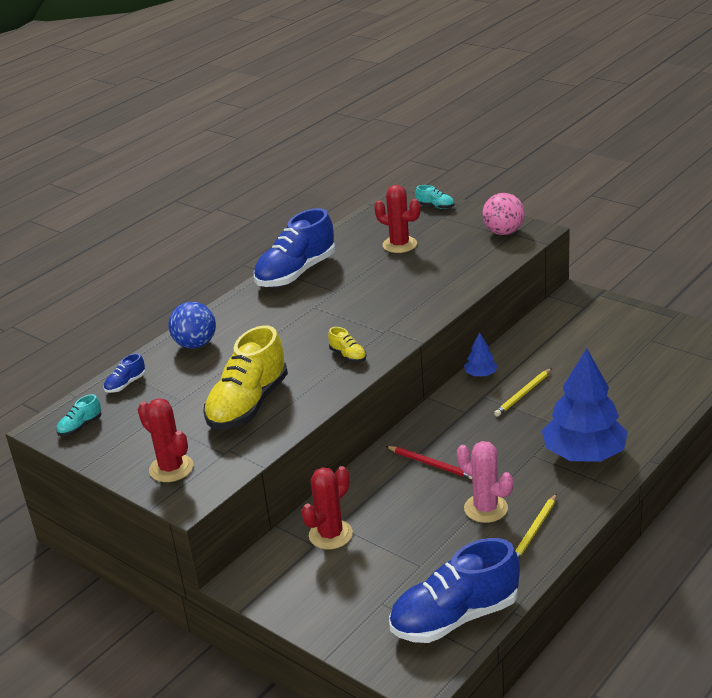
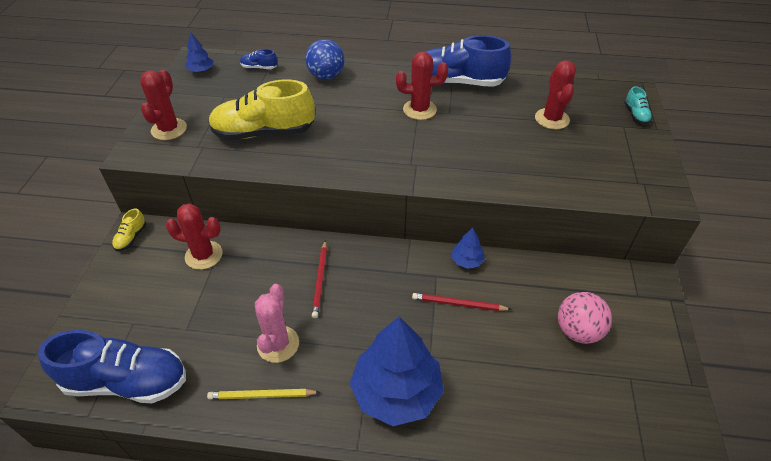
camera: 55 degrees right, 15 degrees up
(80, 427) = (201, 70): turquoise shoe -> blue tree
(313, 305) = (419, 110): none -> red cactus
(348, 356) = (361, 157): yellow shoe -> yellow shoe (131, 238)
(455, 617) = (127, 381): blue shoe -> blue shoe turned 150 degrees clockwise
(503, 232) = (639, 175): pink ball -> pink ball (578, 331)
(523, 394) = (459, 304): yellow pencil -> red pencil

